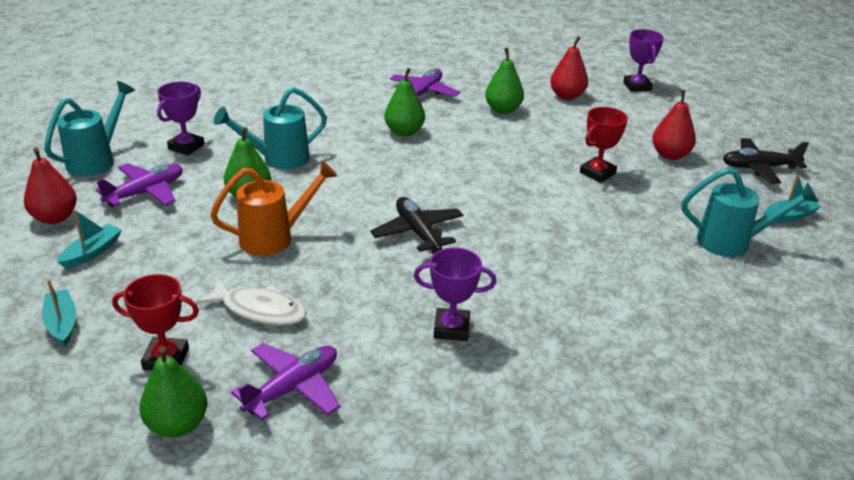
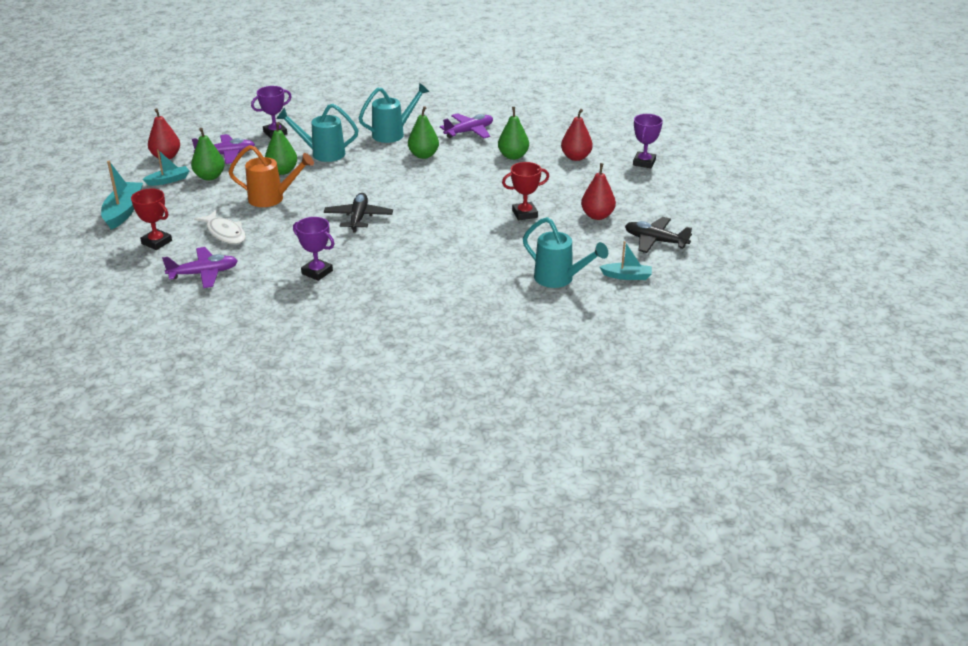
camera: 30 degrees right, 0 degrees up
(62, 323) = (123, 211): turquoise boat -> turquoise boat, size x1.64
(97, 160) = (217, 129): turquoise watering can -> turquoise watering can (393, 134)
(177, 424) = (135, 272): green pear -> green pear (209, 177)

